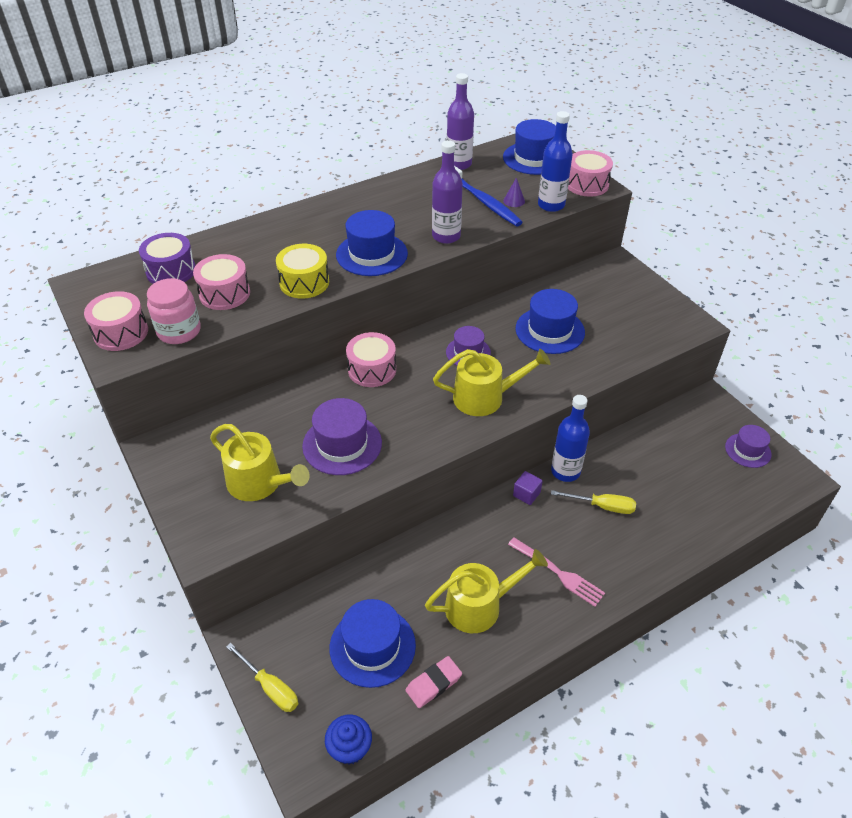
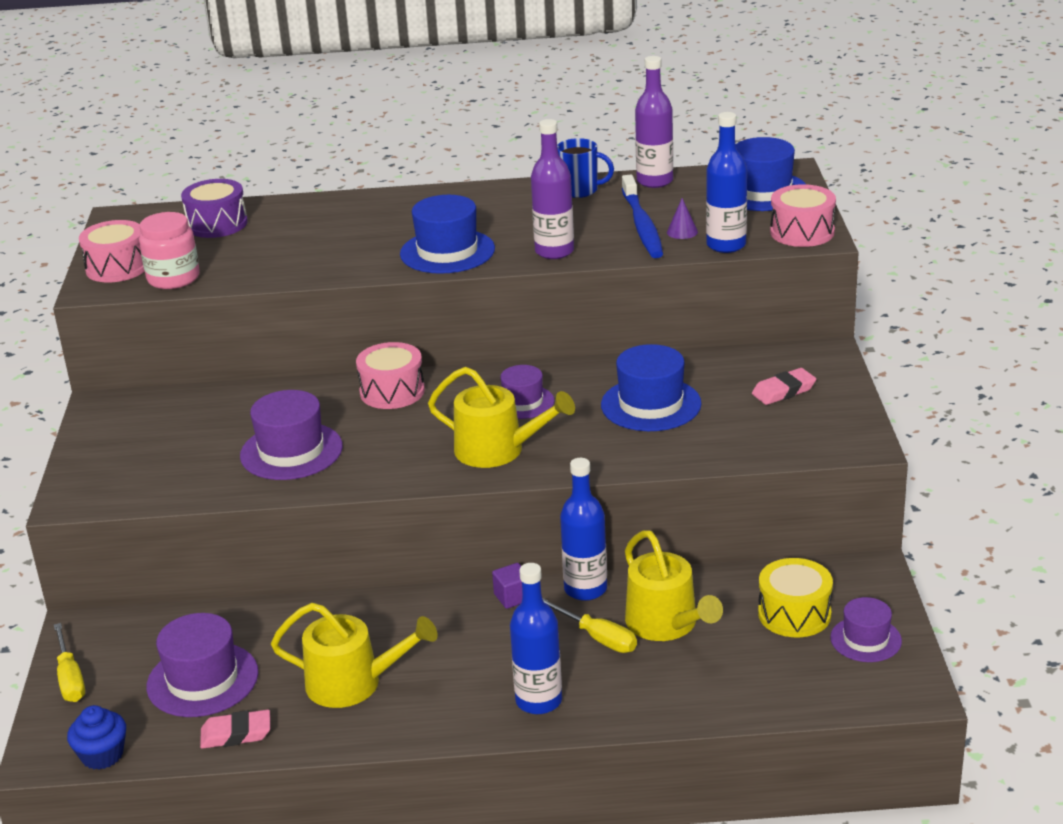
camera: 30 degrees right, 15 degrees down
(224, 293) = (251, 255): pink drum -> none
(259, 483) = (174, 461): yellow watering can -> yellow watering can (666, 624)
(304, 282) = (344, 263): yellow drum -> yellow drum (794, 614)
(372, 646) = (202, 680): blue hat -> purple hat
(416, 182) = (580, 190): none -> blue mug
(558, 573) = (475, 683): pink fork -> none
(607, 570) = (538, 701): none -> blue bottle
(618, 297) = (783, 391): none -> pink eraser

